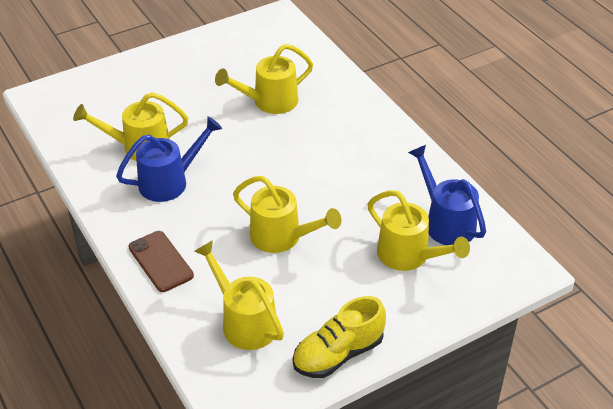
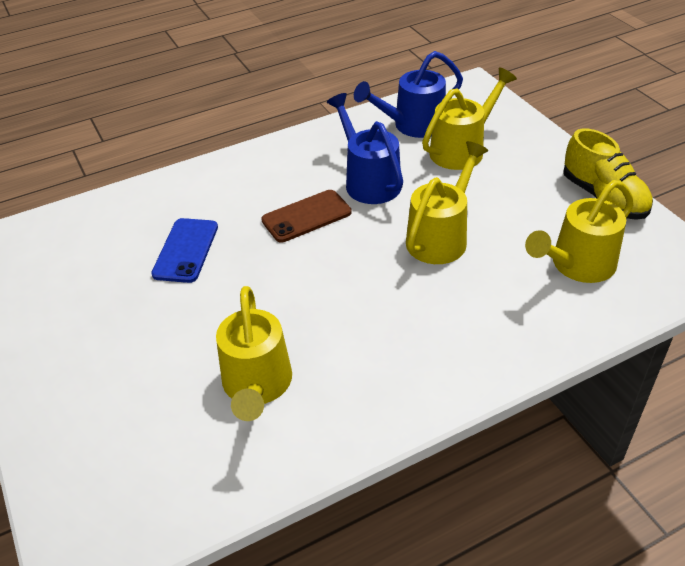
camera: 85 degrees left, 0 degrees up
(160, 261) = (492, 346): brown phone -> brown phone (306, 216)
(170, 181) = (336, 344): blue watering can -> blue watering can (368, 180)
(269, 102) = (186, 250): yellow watering can -> blue phone

